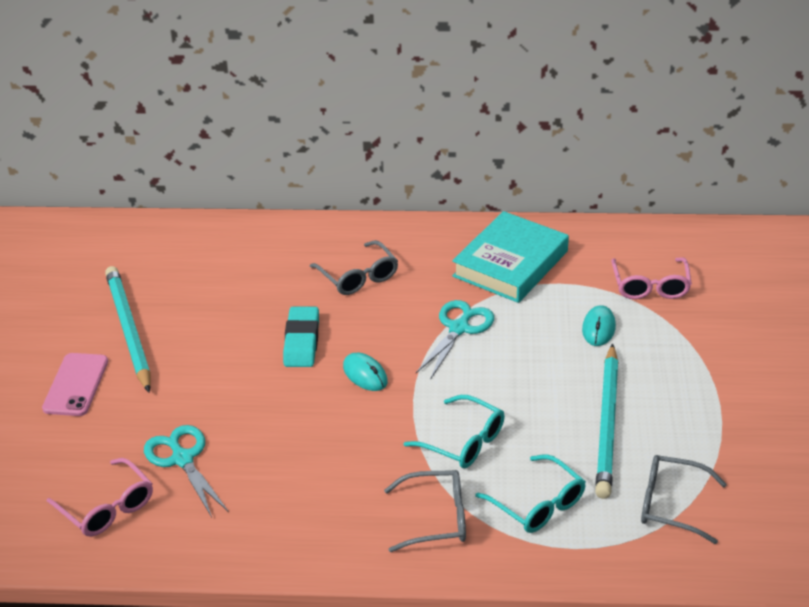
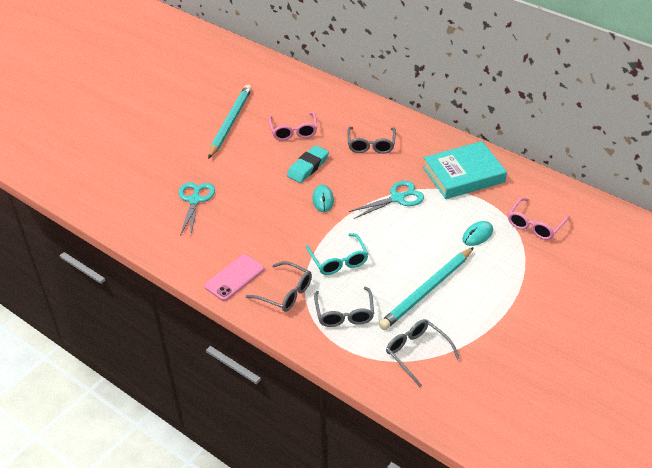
camera: 35 degrees right, 5 degrees up
(76, 385) = (181, 139): pink phone -> pink phone (234, 278)
(107, 508) = (141, 207): pink glasses -> pink glasses (293, 131)
(538, 504) = (344, 314): turquoise glasses -> grey glasses

